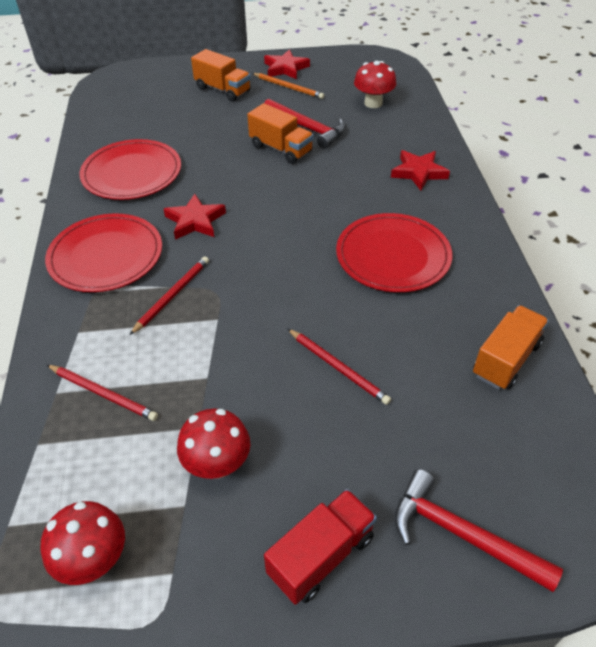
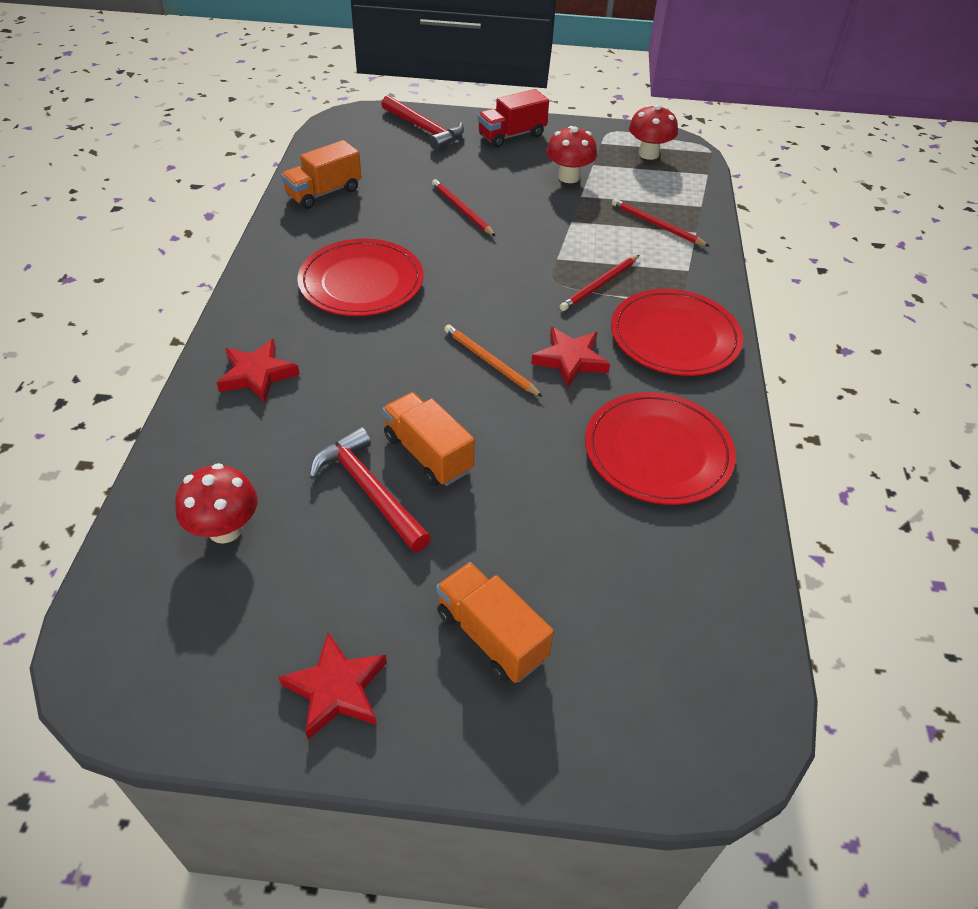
camera: 170 degrees left, 0 degrees up
(288, 87) = (357, 614): orange pencil -> orange pencil (490, 362)

